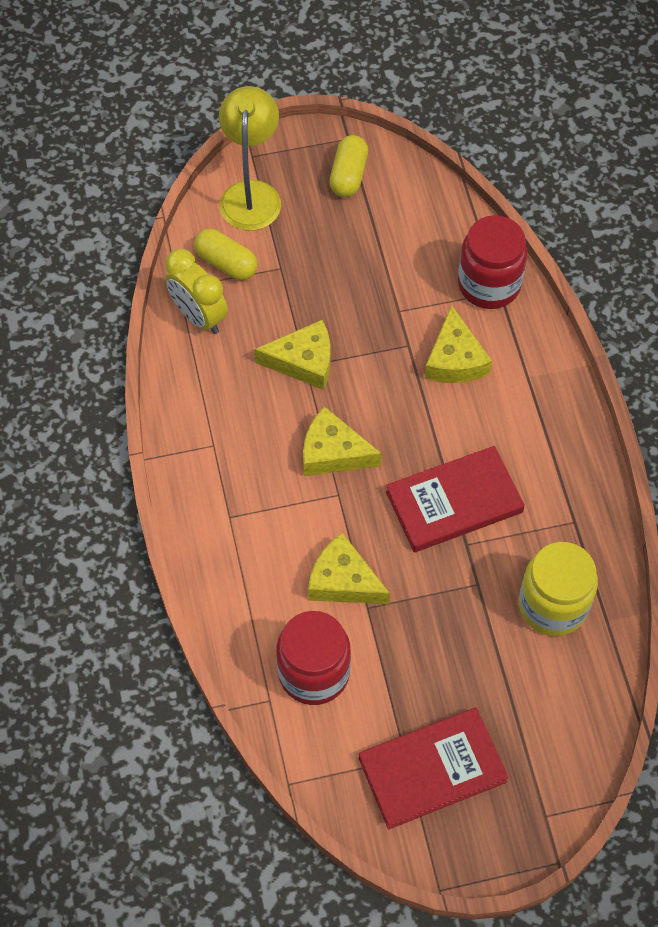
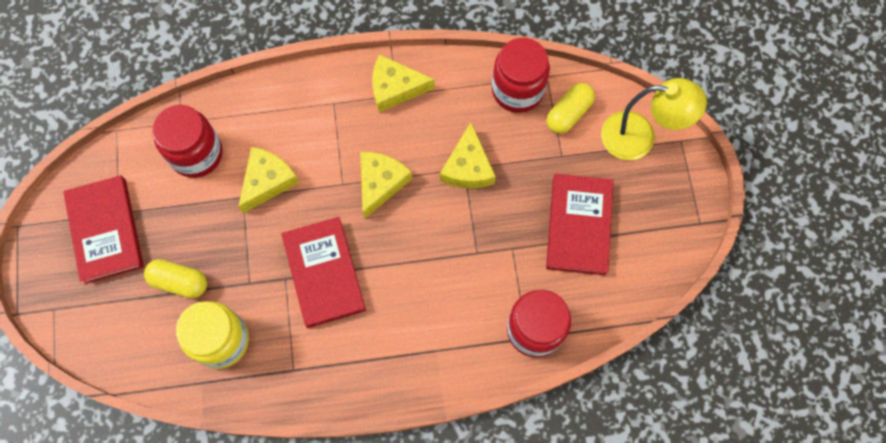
camera: 95 degrees right, 10 degrees up
(199, 316) = (517, 90): yellow clock -> red jar
(348, 175) = (658, 219): yellow capsule -> yellow capsule (179, 281)
(364, 248) = (578, 226): none -> red book
(455, 359) = (459, 290): yellow cheese -> yellow cheese (395, 88)

